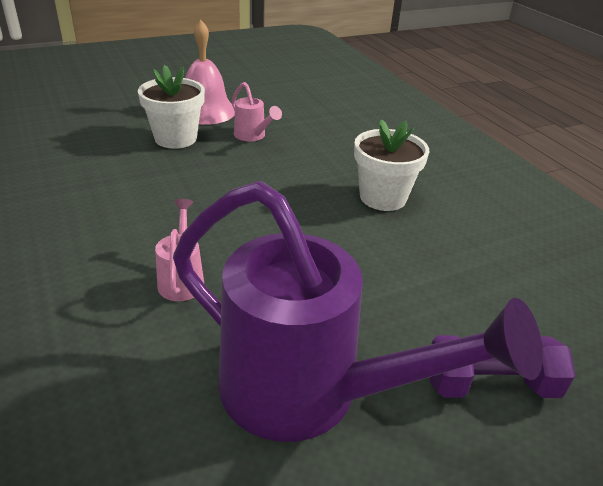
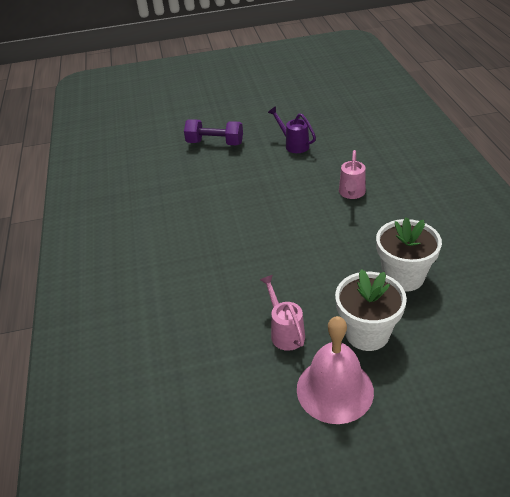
camera: 160 degrees left, 5 degrees up
(311, 394) = (293, 144): purple watering can -> purple watering can, size x0.40
(383, 197) = (198, 244): white flower pot -> white flower pot (403, 277)

